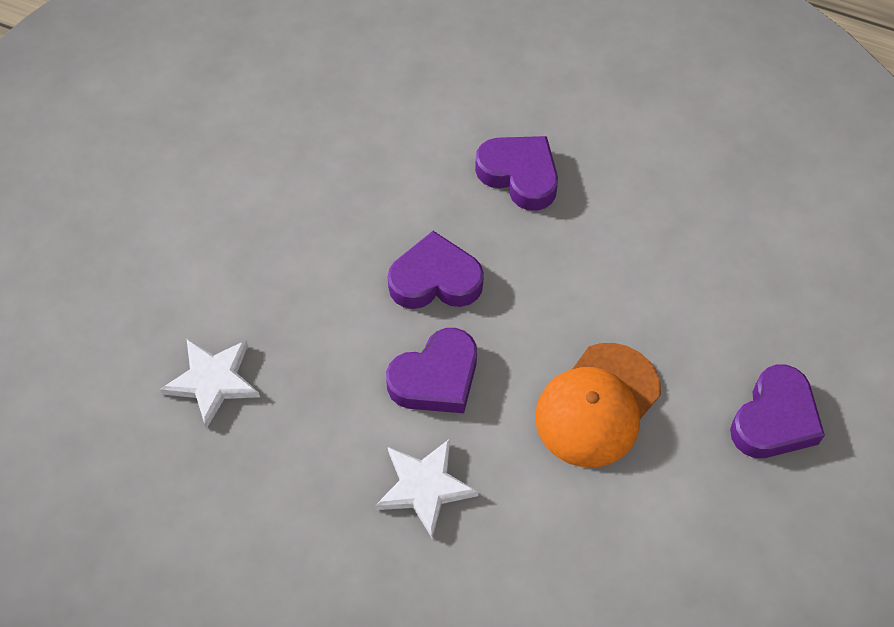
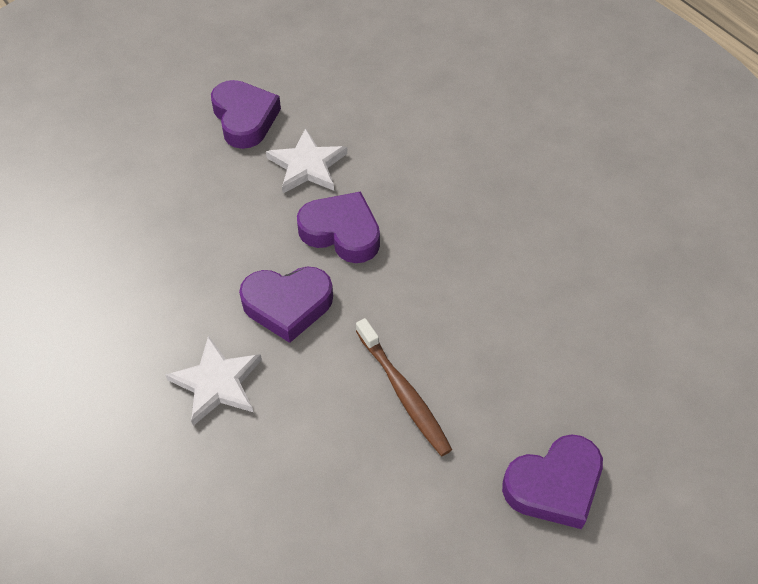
camera: 30 degrees right, 5 degrees down
(213, 381) = (123, 226): white star -> white star (307, 165)
(519, 175) = (466, 186): purple heart -> purple heart (244, 118)
(597, 405) = (403, 392): orange cap -> brown toothbrush

